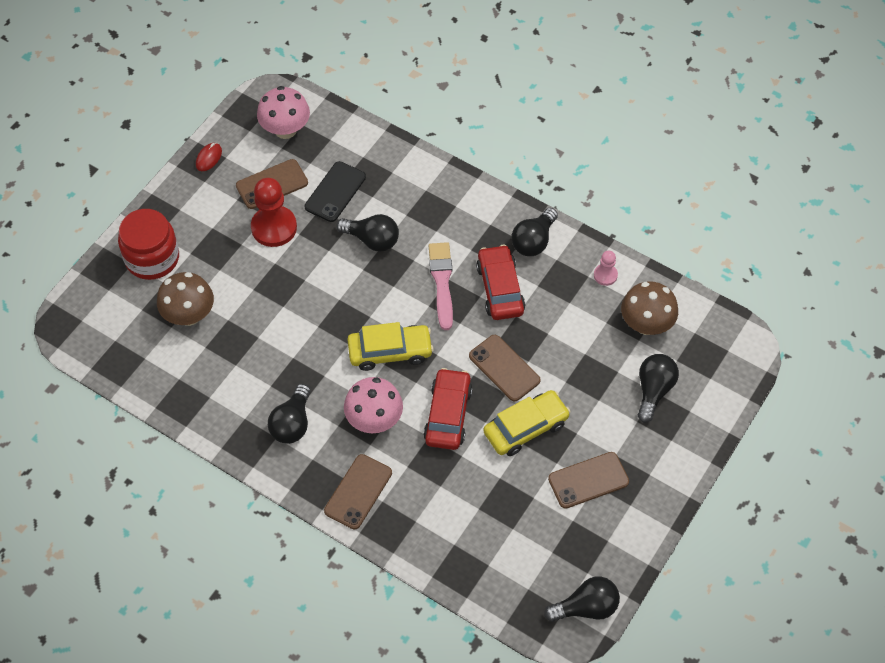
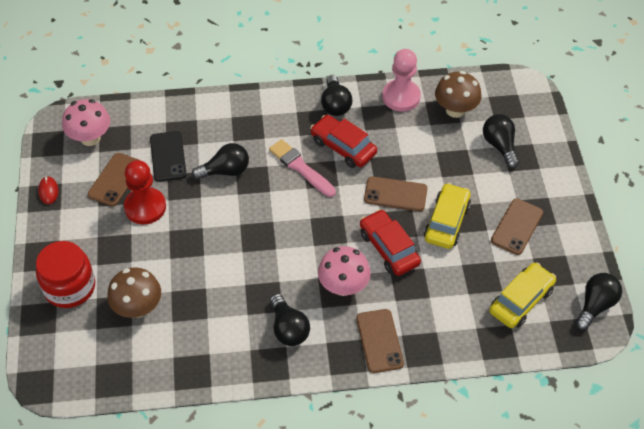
camera: 40 degrees left, 5 degrees down
(390, 352) = (309, 234): yellow car -> yellow car (521, 300)
(605, 275) = (401, 97): pink pawn -> pink pawn, size x1.94

